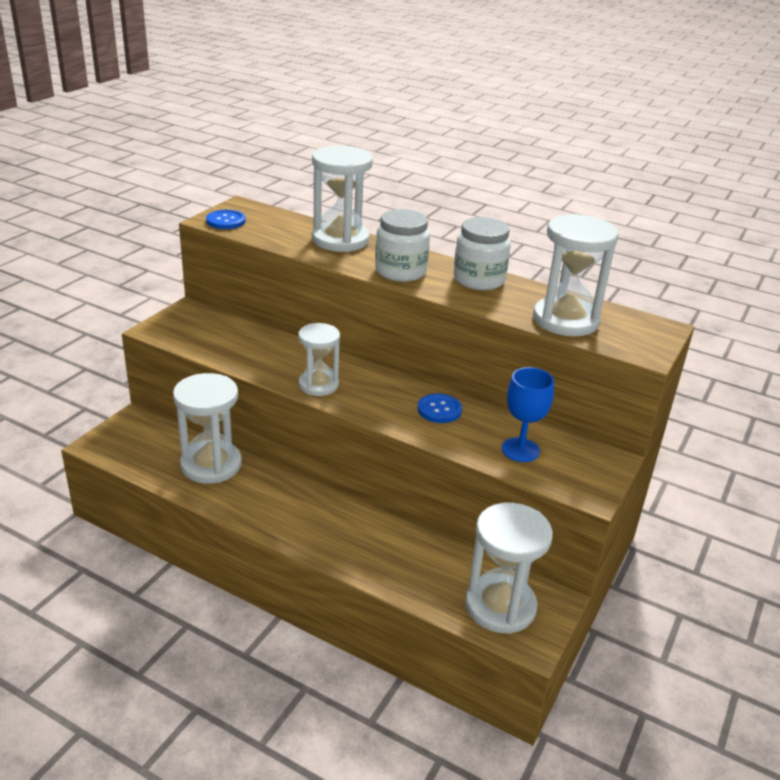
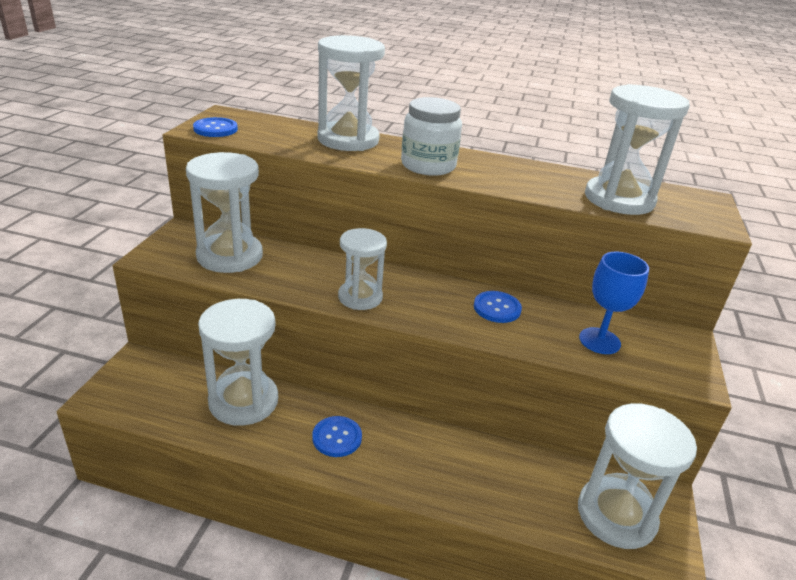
camera: 15 degrees left, 0 degrees up
(220, 336) = (230, 256): none -> white hourglass
(279, 505) = (337, 437): none -> blue button
(479, 280) = (509, 168): white jar -> none

